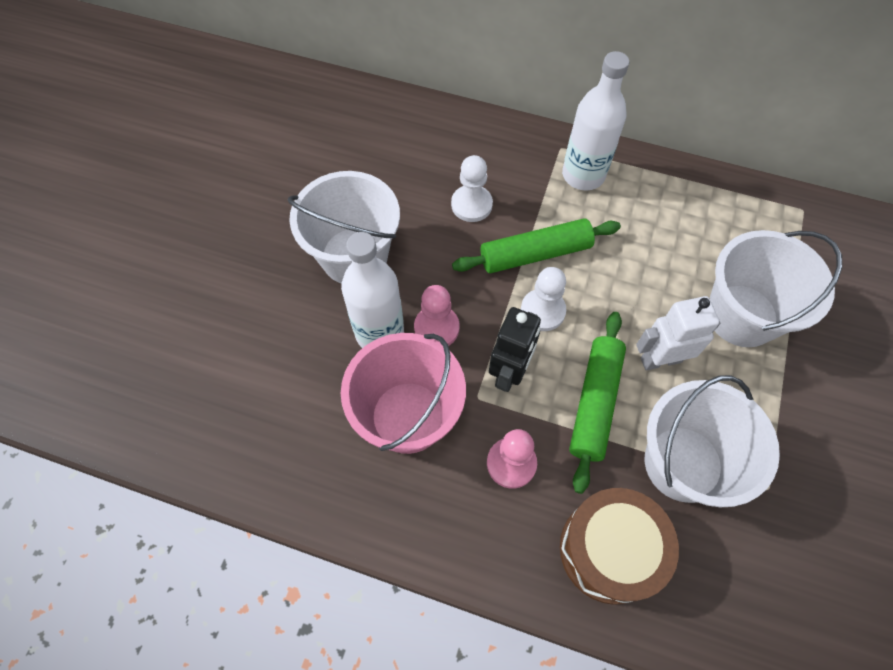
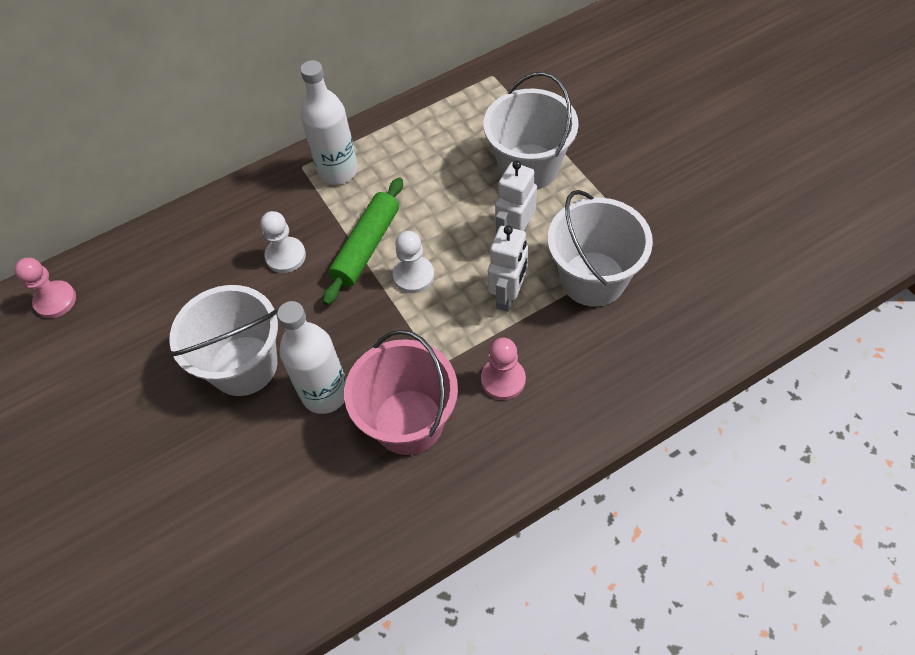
camera: 45 degrees left, 5 degrees down
(436, 328) = (359, 352): pink pawn -> pink pawn (55, 300)
(509, 373) = (438, 331): black robot -> none
(595, 403) = (508, 296): green rolling pin -> white robot
(610, 550) = (611, 365): brown drum -> none

